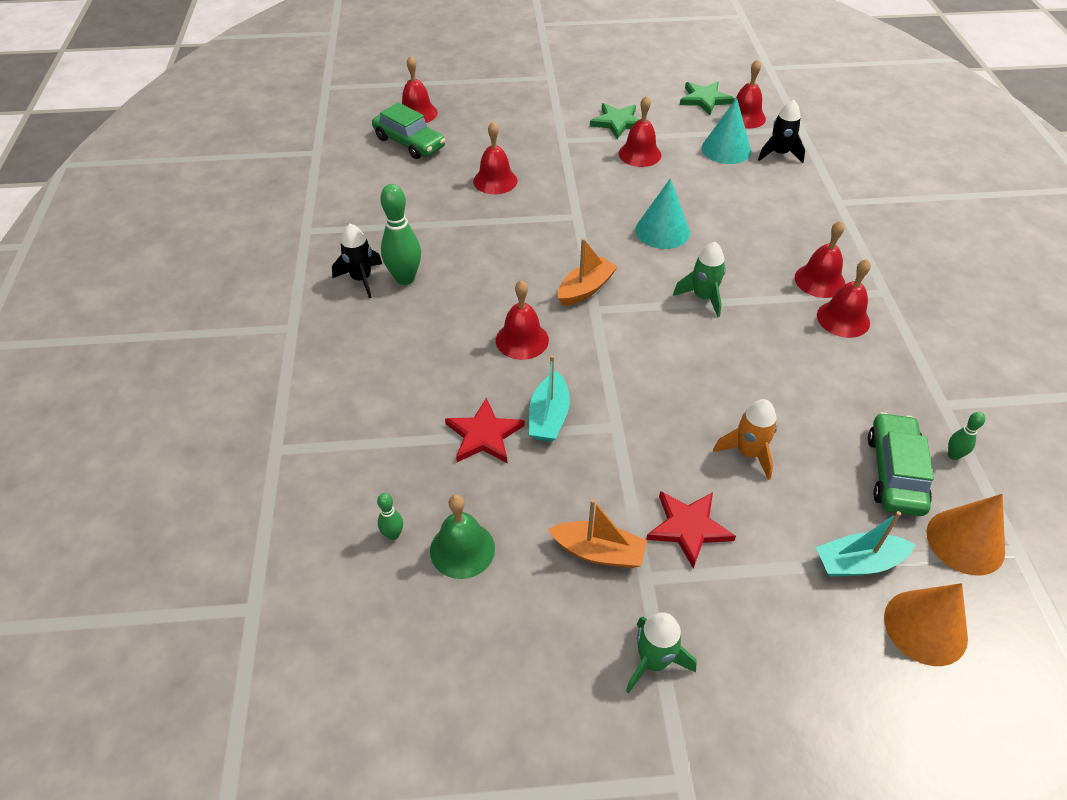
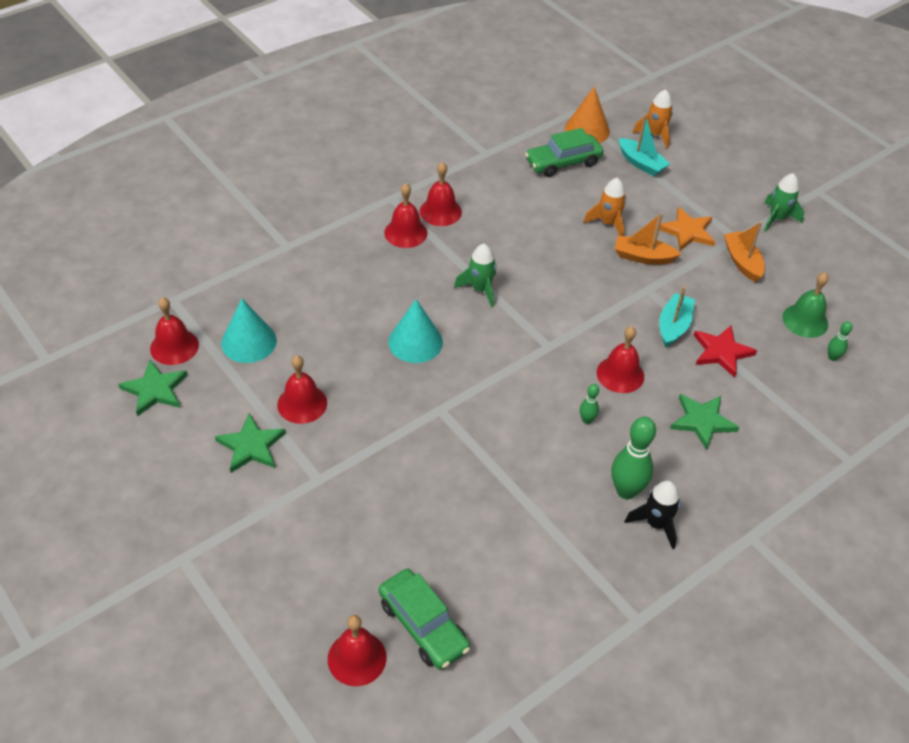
camera: 125 degrees left, 0 degrees up
(409, 142) = (423, 625): green car -> green car turned 135 degrees clockwise
(421, 366) = (702, 421): none -> green star
(495, 181) = (433, 501): red bell -> none
(549, 417) = (673, 326): turquoise boat -> turquoise boat turned 45 degrees counterclockwise
(585, 289) = (531, 361): orange boat -> orange boat (643, 257)
(688, 527) = (687, 231): red star -> orange star
(779, 154) = (232, 302): black rocket -> none
(925, 627) = (655, 135): orange cone -> orange rocket
(953, 455) = (526, 143): green bowling pin -> green bowling pin (587, 420)

